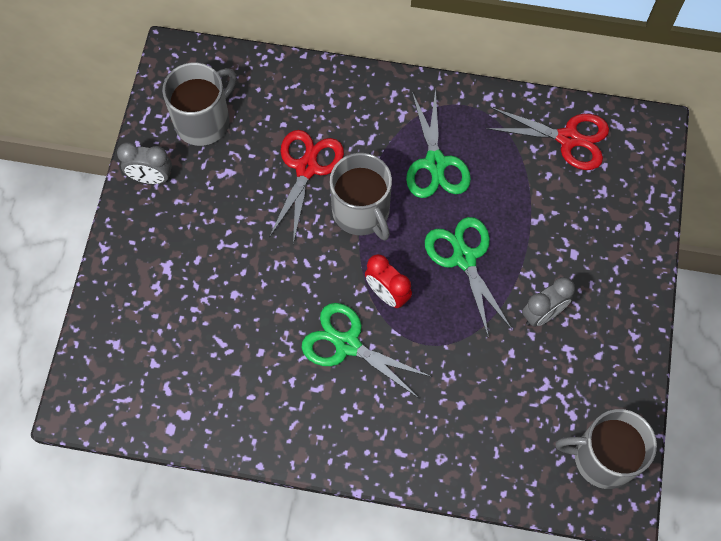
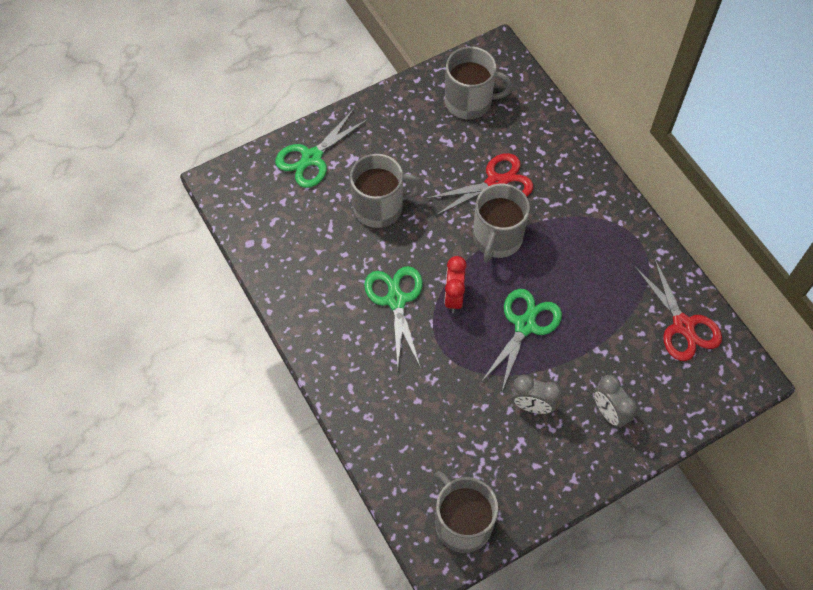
camera: 50 degrees right, 5 degrees down
(151, 178) = (402, 104): grey clock -> grey clock (609, 413)
(240, 283) = (380, 207): none -> grey mug
(435, 163) = (577, 256): green scissors -> green scissors (311, 158)

